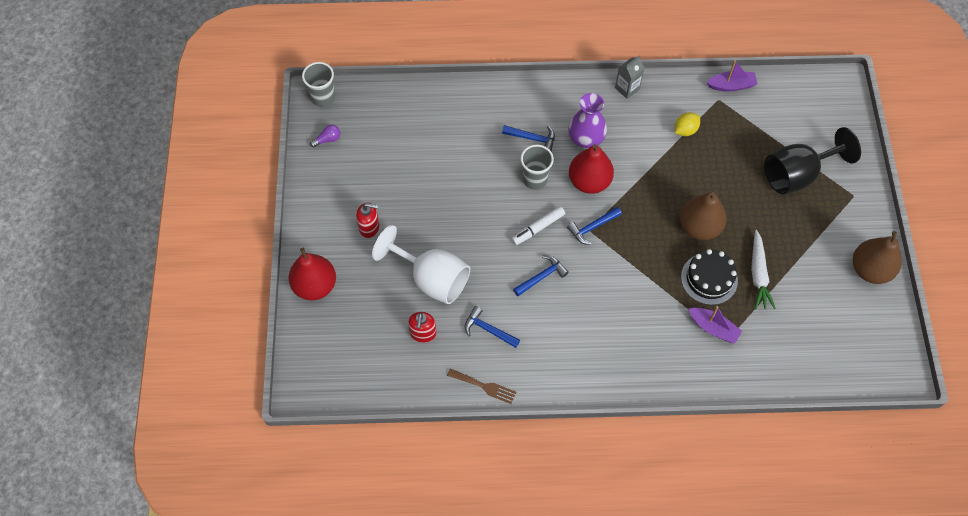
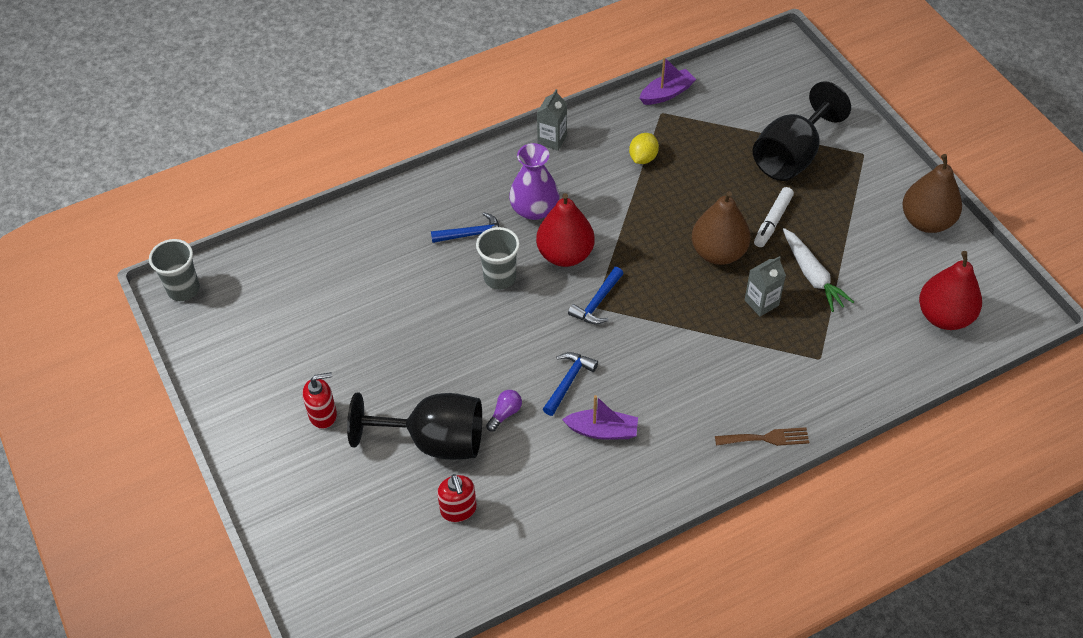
camera: 25 degrees left, 10 degrees down
(315, 285) = (288, 513): red pear -> red pear (944, 316)
(327, 139) = (214, 335): purple light bulb -> purple light bulb (505, 413)
(431, 278) = (434, 441): white goblet -> black goblet
(484, 386) = (569, 538): brown fork -> brown fork (766, 438)
(488, 329) = (537, 469): blue hammer -> none
(538, 228) = (533, 329): white marker -> white marker (772, 221)
(709, 279) = (761, 303): black cake -> grey carton
(713, 328) = (797, 353): purple boat -> purple boat (602, 431)

